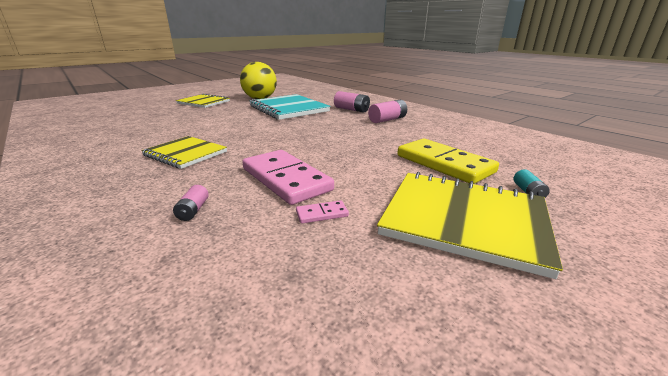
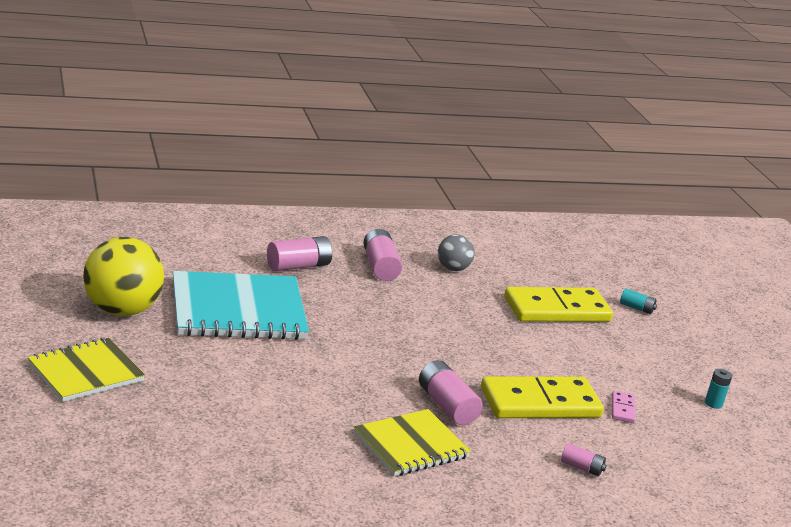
camera: 70 degrees left, 0 degrees up
(246, 154) = (446, 405): none -> pink battery
(286, 179) = (540, 403): pink domino -> yellow domino
(417, 271) = (713, 403): none -> turquoise battery
(426, 132) = (452, 268): none -> grey ball
(464, 220) = (664, 357): yellow notebook -> none

